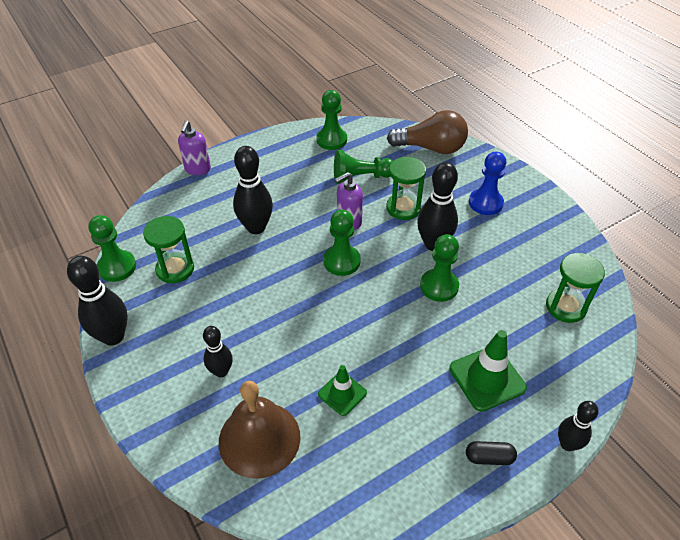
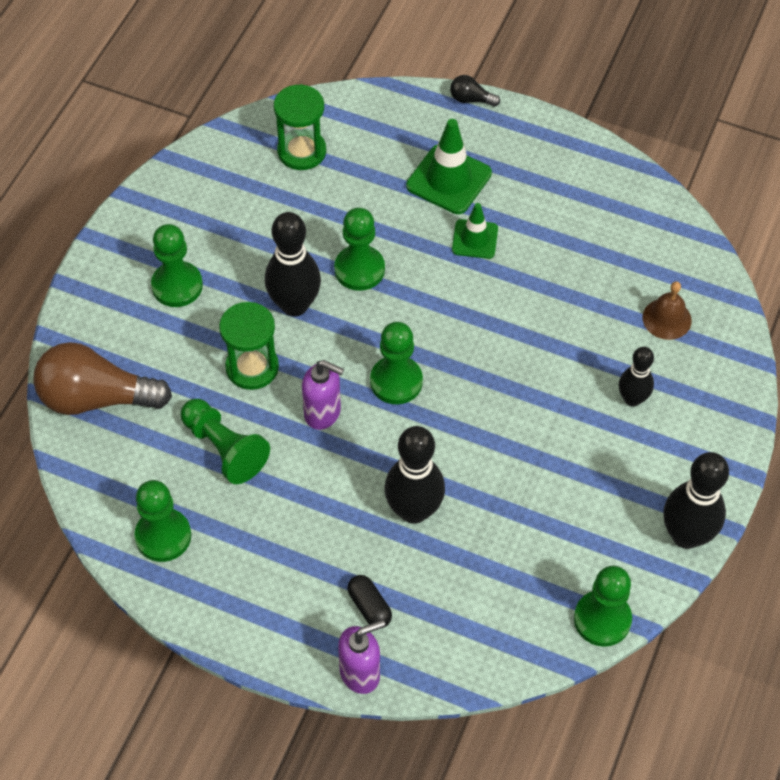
camera: 125 degrees left, 10 degrees up
(175, 269) = (550, 550): green hourglass -> none
(259, 438) = (667, 319): brown bell -> brown bell, size x0.54
(342, 393) = (565, 282): green traffic cone -> green traffic cone (475, 239)
(431, 148) = (96, 398): brown light bulb -> brown light bulb turned 60 degrees counterclockwise
(485, 203) = (177, 286): blue pawn -> green pawn
(489, 458) = (532, 146): black capsule -> black capsule (369, 607)
(567, 444) = (471, 99): black bowling pin -> black light bulb

